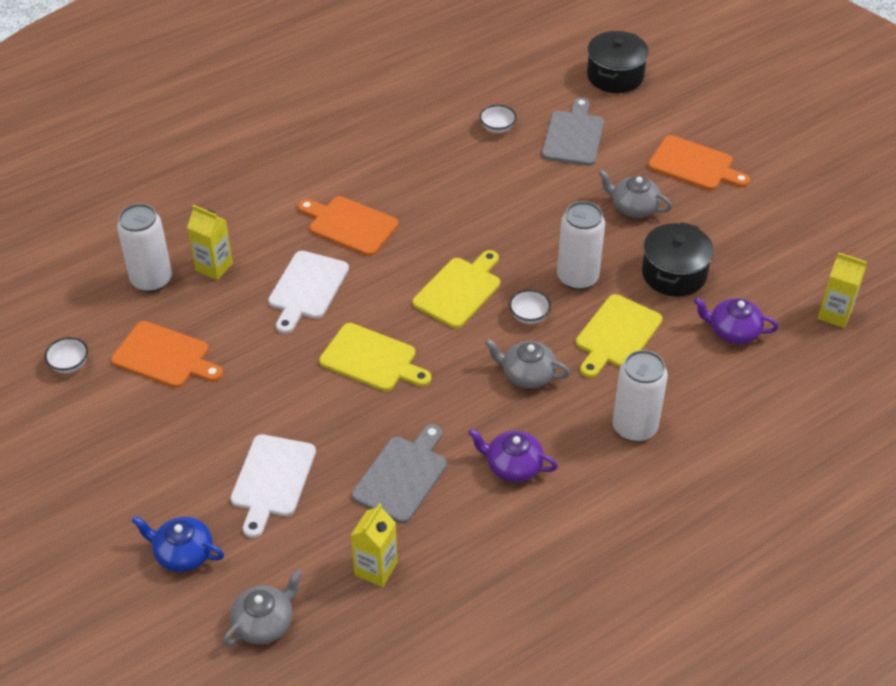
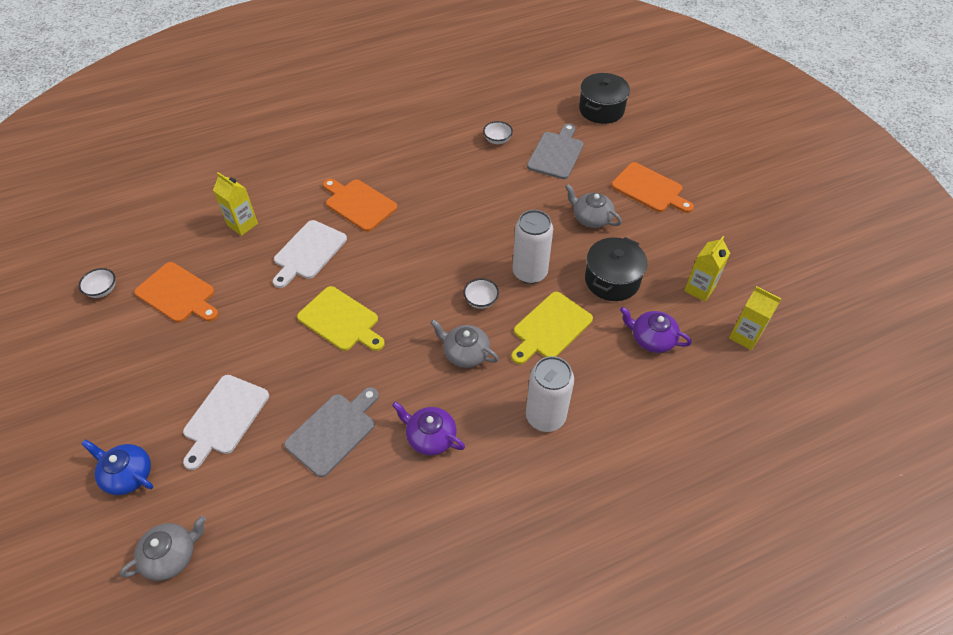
camera: 10 degrees right, 5 degrees up
(151, 280) = (191, 229): white can -> none
(376, 569) = (283, 518): yellow carton -> yellow carton (699, 289)
(459, 290) = (429, 270): yellow cutting board -> none

